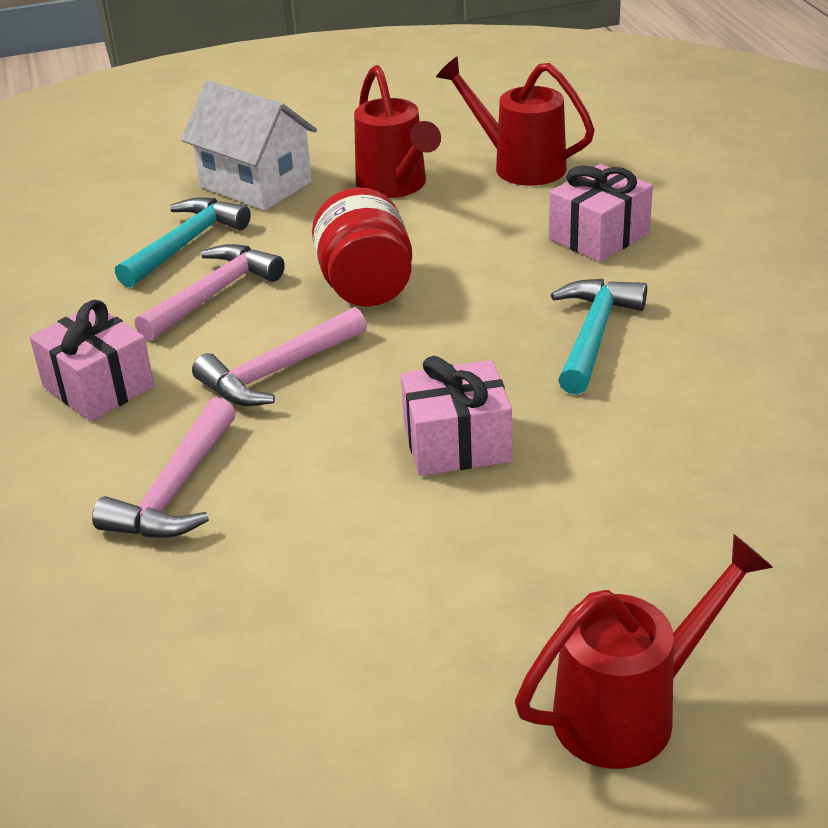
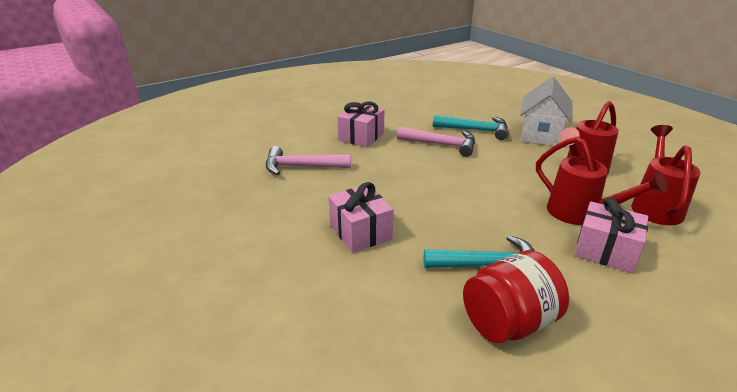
camera: 70 degrees right, 5 degrees down
(277, 372) = (393, 172): pink hammer -> none
(366, 286) = (478, 180): red jar -> red jar (508, 323)
(630, 711) = (158, 327): red watering can -> red watering can (580, 214)

